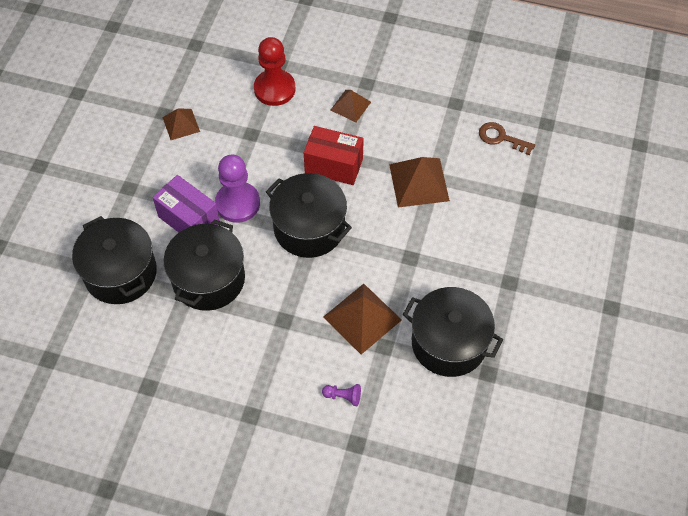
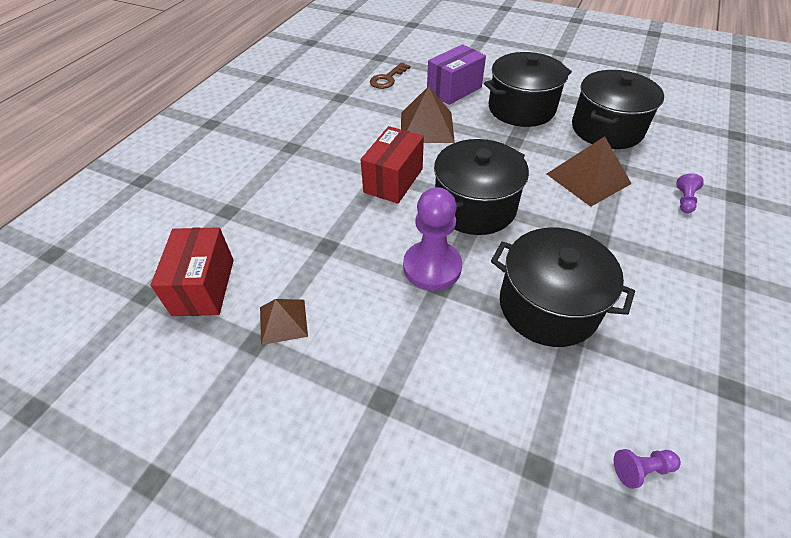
camera: 80 degrees left, 10 degrees down
(92, 323) = (641, 469): none -> purple pawn
(120, 273) = (543, 419): black pot -> black pot (521, 108)
(189, 220) = (452, 322): purple box -> purple box (454, 90)
(205, 73) = (204, 287): none -> red box
(274, 89) = (265, 219): red pawn -> none
(350, 106) = (316, 161): brown pyramid -> none

